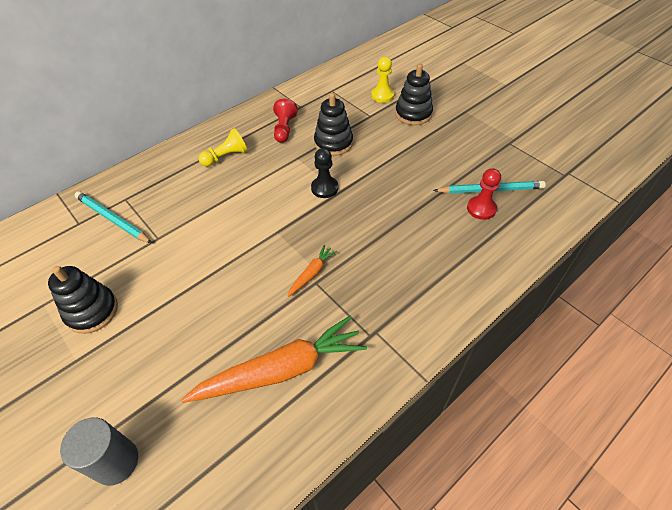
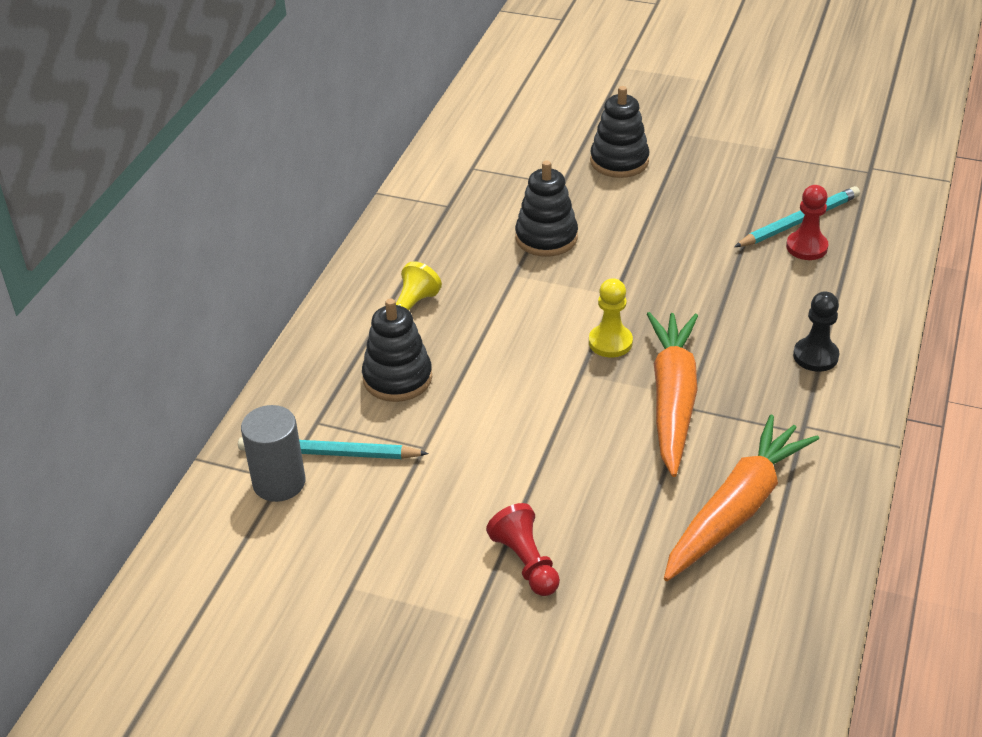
camera: 30 degrees left, 10 degrees down
(92, 311) = (431, 563): black stacking toy -> black stacking toy (397, 378)
(116, 462) = (640, 679): grey cylinder -> grey cylinder (279, 482)
(284, 129) = (456, 244): red pawn -> red pawn (526, 562)
(312, 273) = (672, 399): orange carrot -> orange carrot, size x2.22
(324, 188) = (591, 298): black pawn -> black pawn (815, 356)
(382, 95) = (553, 151): yellow pawn -> yellow pawn (610, 342)

